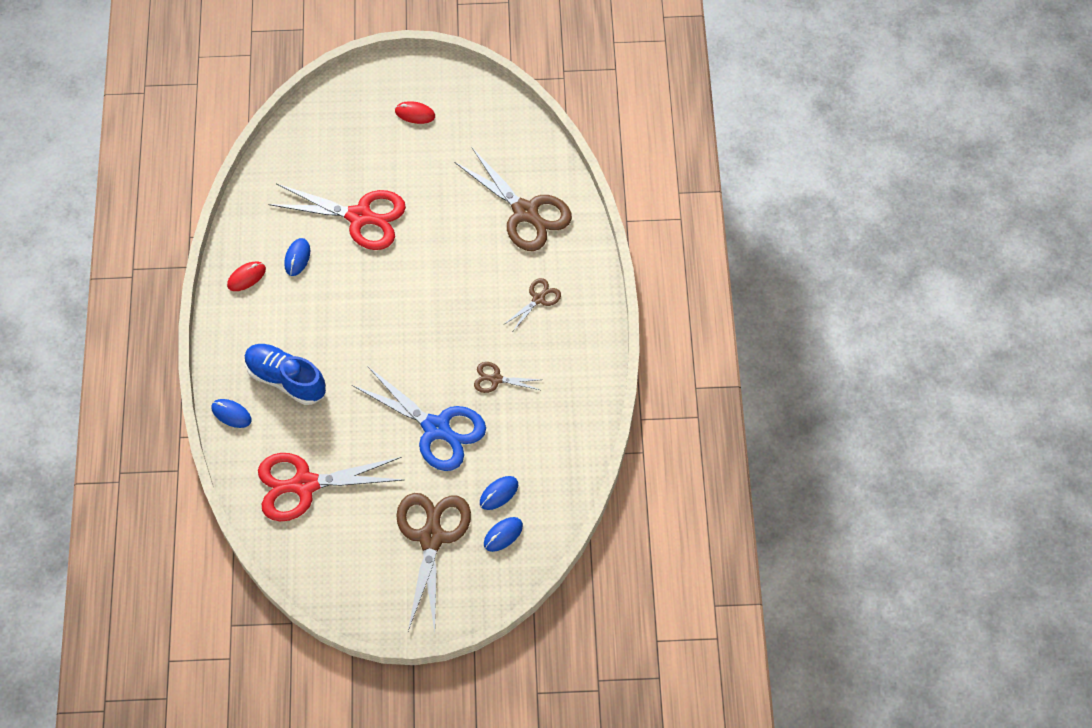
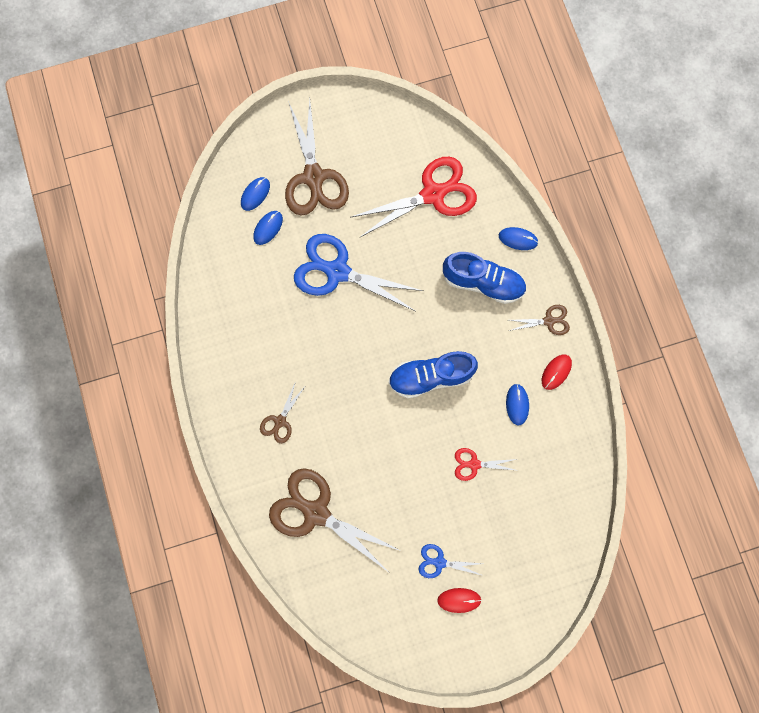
camera: 165 degrees right, 15 degrees up
(359, 217) = (474, 464): red scissors -> red scissors, size x0.48
(373, 303) = (431, 376): none -> blue shoe
(422, 146) = (439, 562): none -> blue scissors
(496, 379) = (298, 331): brown scissors -> brown scissors (548, 321)

